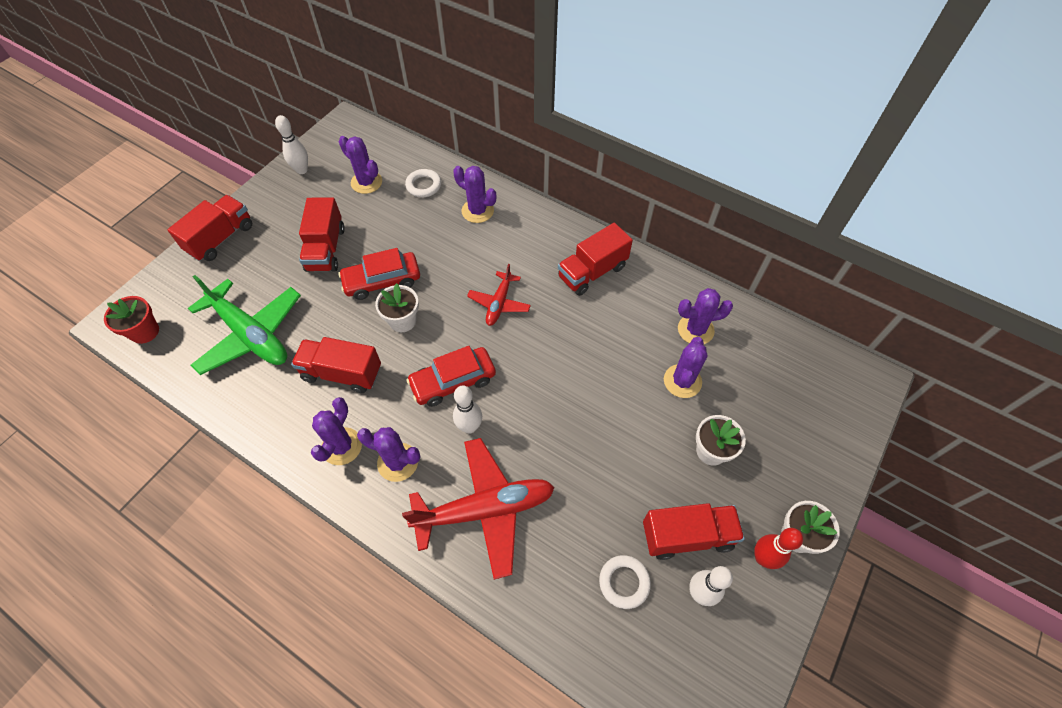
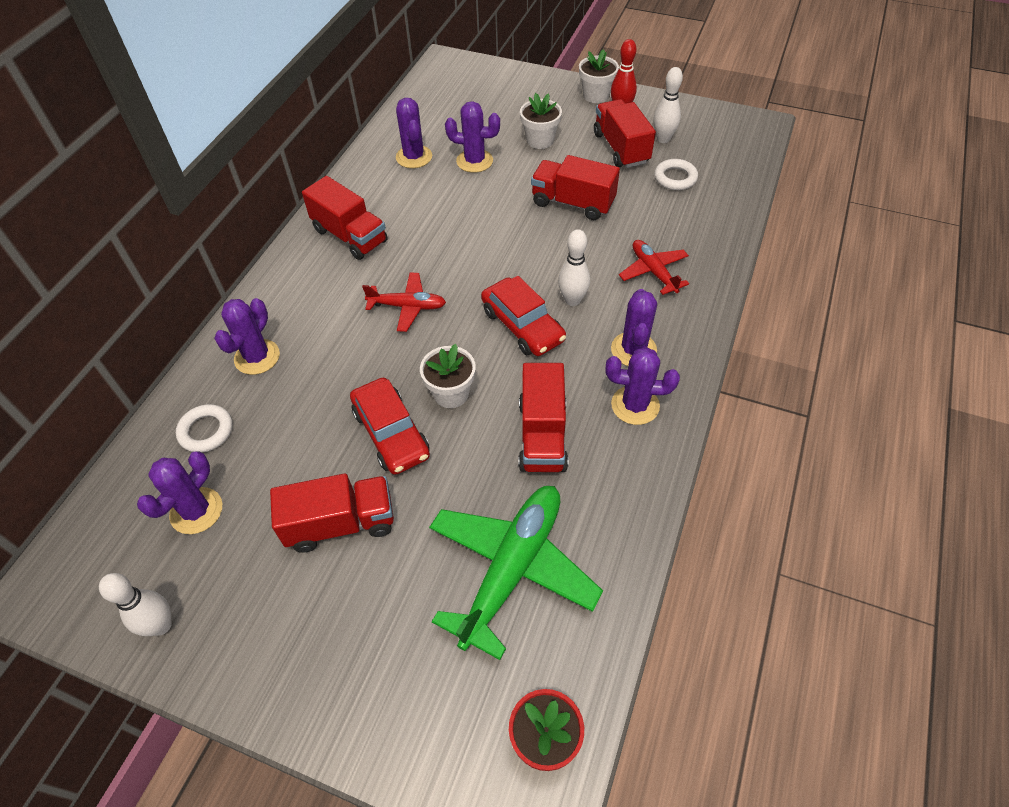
camera: 100 degrees left, 5 degrees down
(221, 238) = (332, 703): red truck -> red truck (573, 203)
(485, 509) = (653, 271): red plane -> red plane, size x0.54

